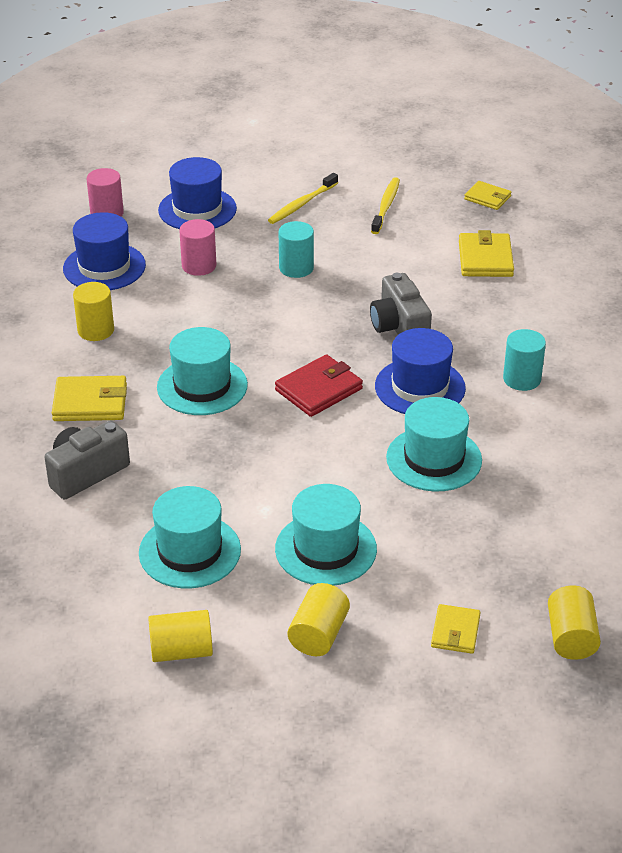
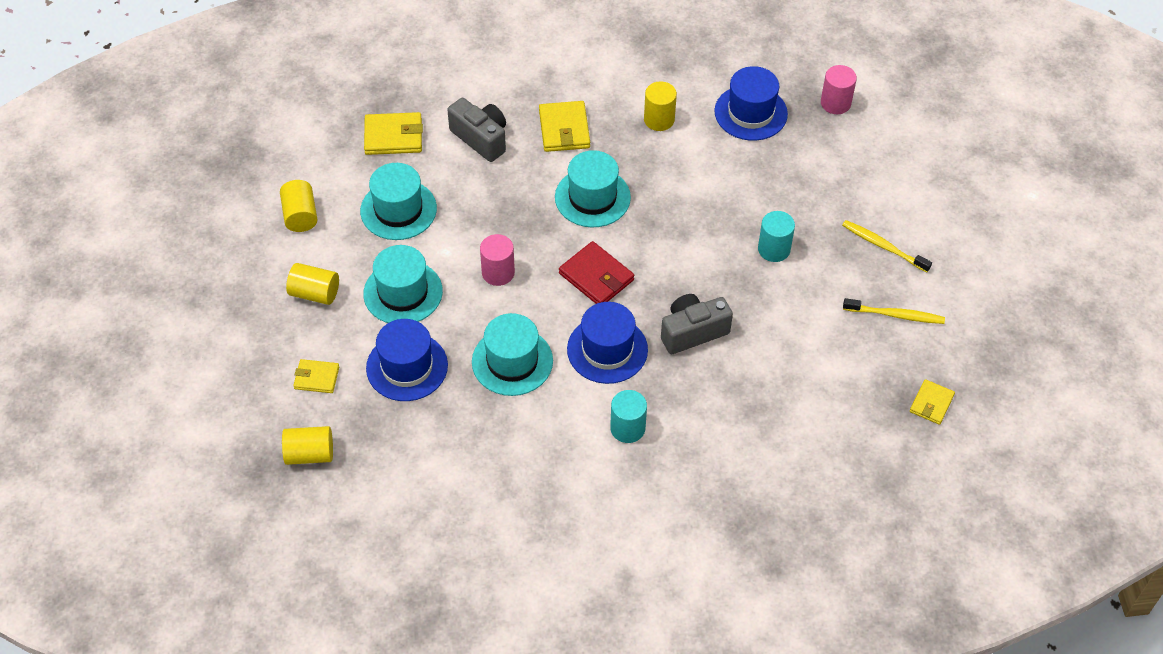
camera: 85 degrees right, 15 degrees up
(197, 209) = (856, 167): blue hat -> blue hat (407, 367)
(199, 266) = (764, 178): pink cylinder -> pink cylinder (498, 272)
(485, 259) = (817, 400): yellow wallet -> yellow wallet (393, 136)

